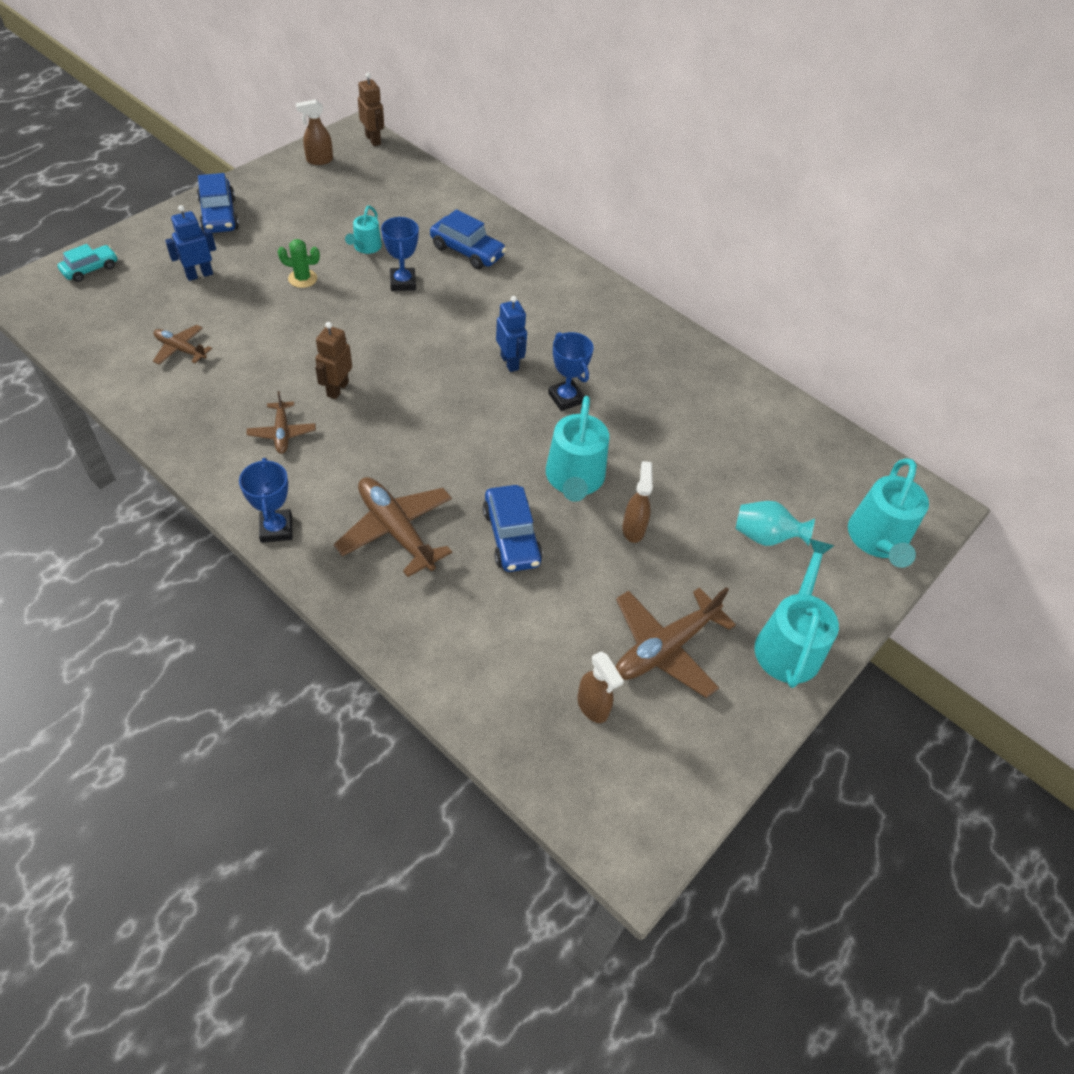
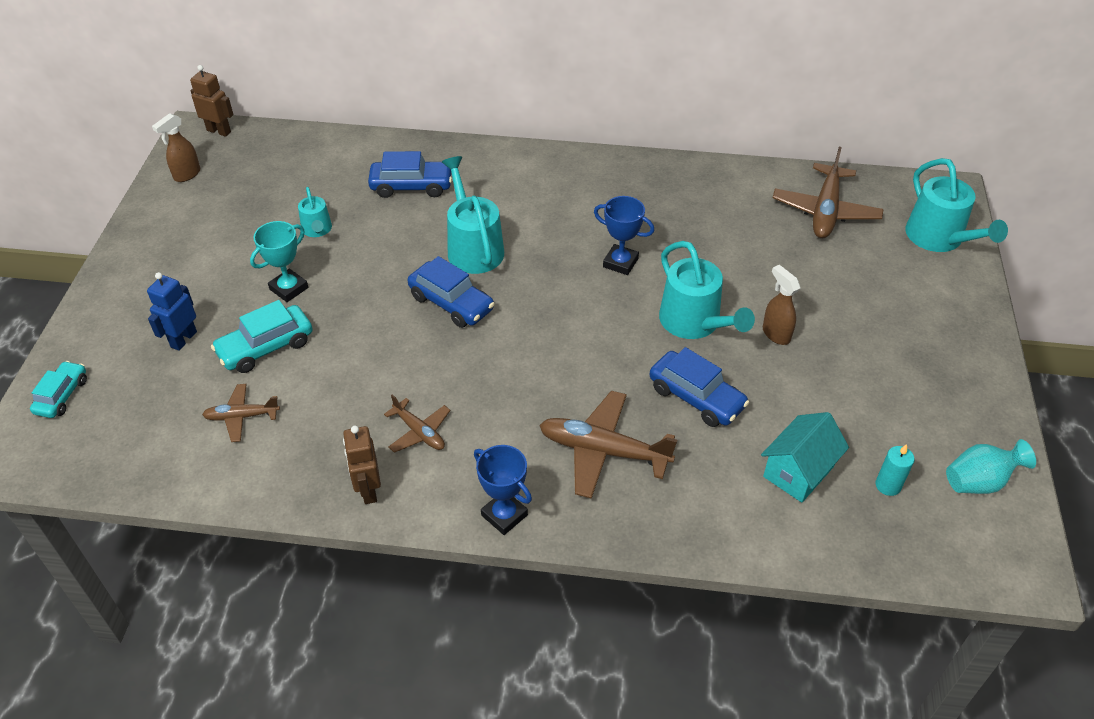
camera: 30 degrees left, 5 degrees down
(219, 215) = (142, 275): blue car -> blue car (451, 303)
(245, 311) = (266, 347): none -> turquoise car
(302, 278) = (289, 288): green cactus -> turquoise trophy
(337, 389) = (427, 366): brown robot -> brown robot (368, 490)
(403, 282) = (384, 243): blue trophy -> none
(510, 362) = (546, 259): blue robot -> none
(530, 646) = (798, 471): none -> turquoise house
(593, 707) = (888, 485): brown spray bottle -> turquoise candle
(665, 648) = (889, 408): brown plane -> brown plane (825, 211)
(765, 537) = (868, 282): turquoise vase -> turquoise vase (979, 481)
(789, 644) = (961, 349): turquoise watering can -> turquoise watering can (473, 248)

